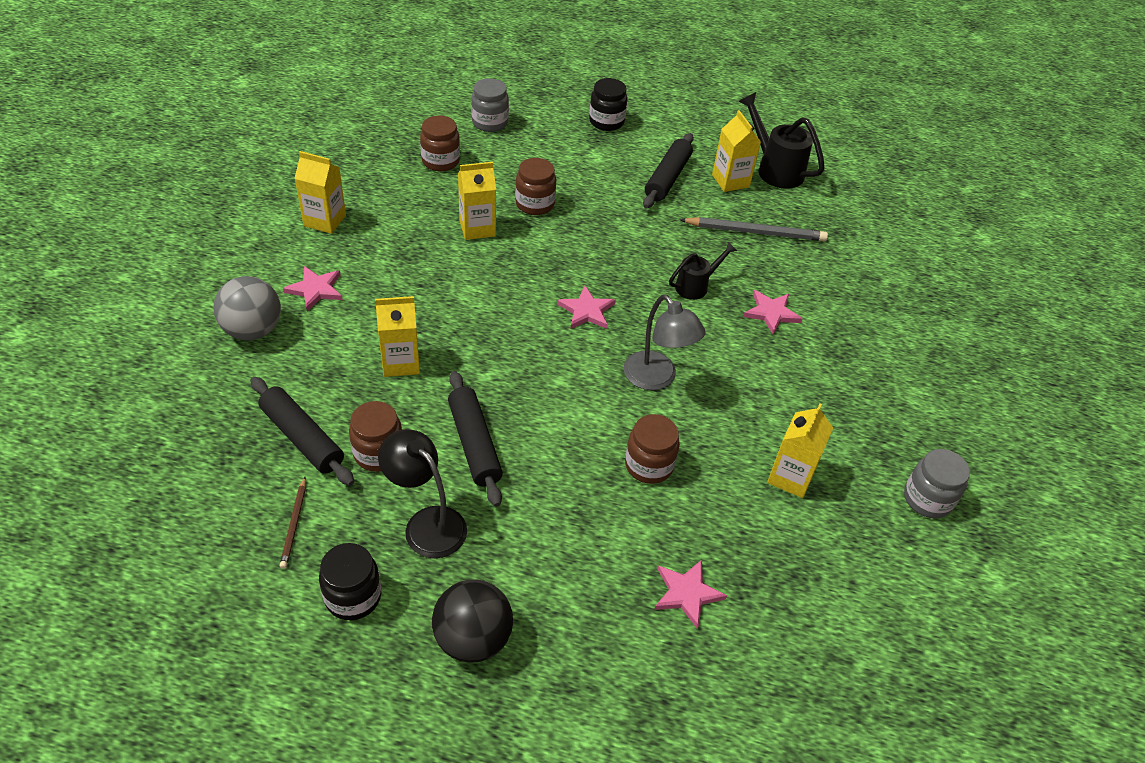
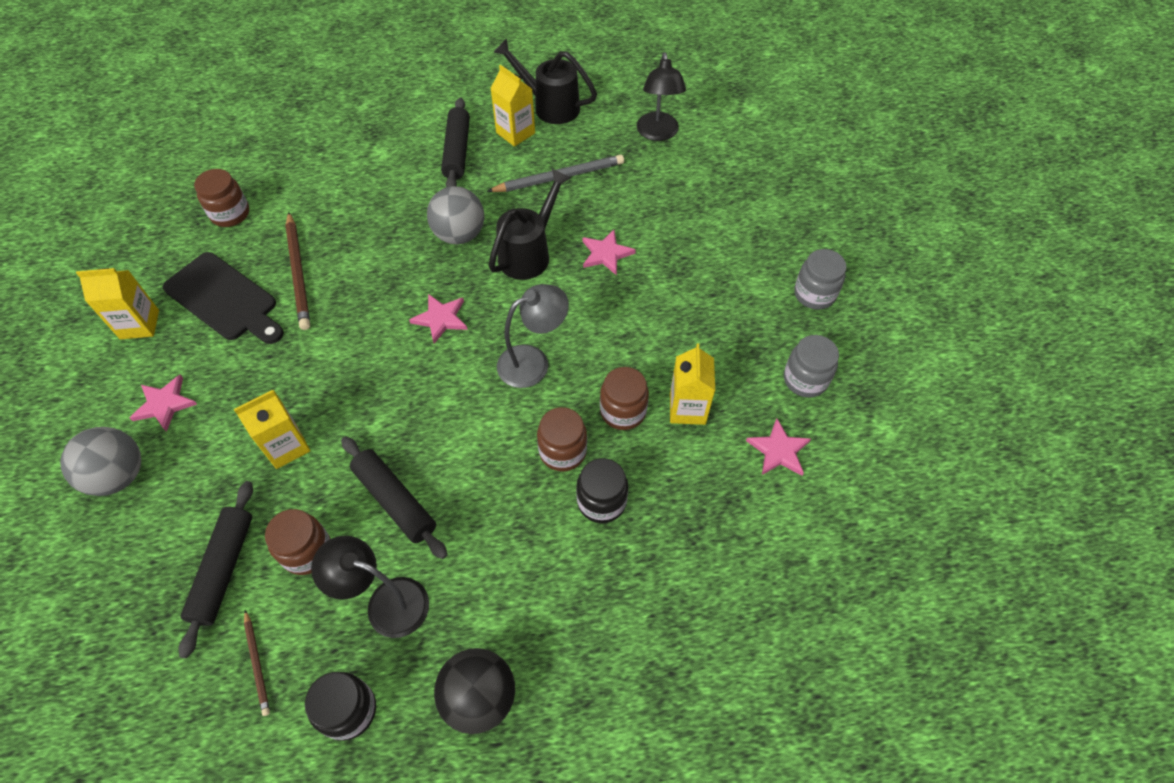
camera: 20 degrees left, 10 degrees up
(302, 438) = (223, 569): black rolling pin -> black rolling pin turned 75 degrees clockwise
(404, 226) = (224, 299): none -> black cutting board
(477, 228) = (299, 273): yellow carton -> brown pencil
(490, 123) = (261, 154): grey jar -> grey jar (814, 294)
(535, 204) = (344, 225): brown jar -> brown jar (623, 411)
(606, 122) = (375, 112): black jar -> black jar (601, 501)
(637, 247) = (459, 234): none -> grey ball
(656, 378) = (533, 361): grey lamp -> grey lamp turned 60 degrees counterclockwise
(687, 593) = (647, 561): pink star -> pink star (779, 450)
(696, 286) = (529, 253): black watering can -> black watering can, size x1.63
(873, 227) = (658, 133): none -> black lamp

